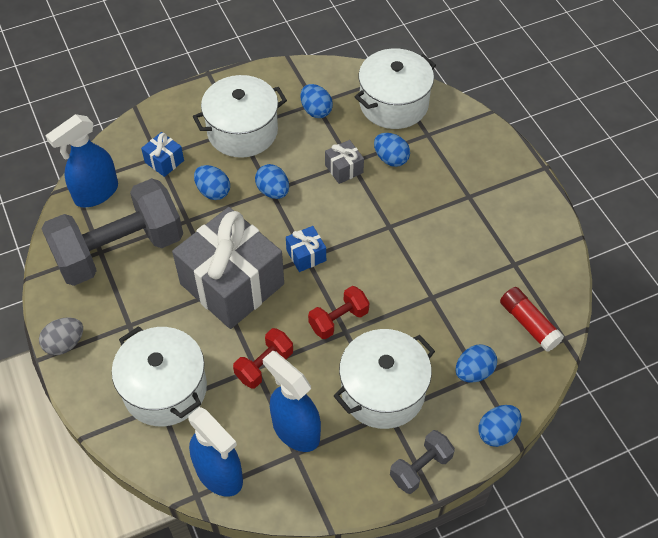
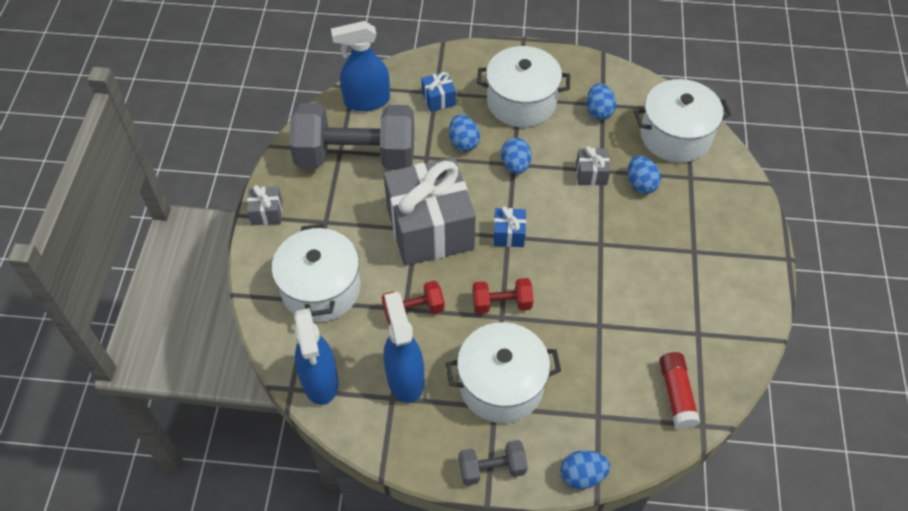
camera: 30 degrees right, 0 degrees up
(65, 344) = (266, 212): grey egg -> grey gift
(473, 372) = (595, 410): blue egg -> none

